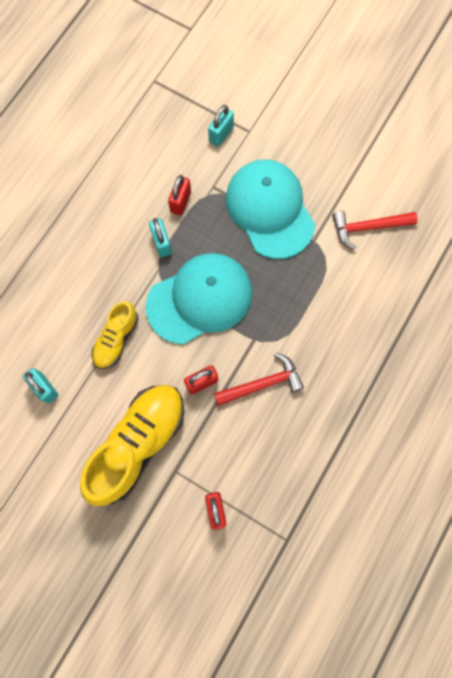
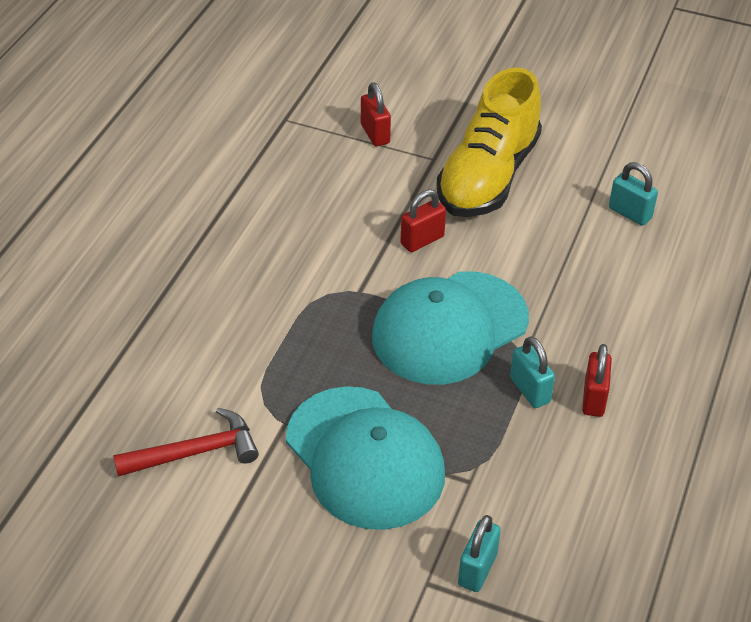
camera: 170 degrees right, 30 degrees down
(116, 339) = (555, 271): yellow shoe -> none
(180, 202) = (517, 451): red padlock -> red padlock (593, 398)
(263, 383) = (337, 248): red hammer -> none

